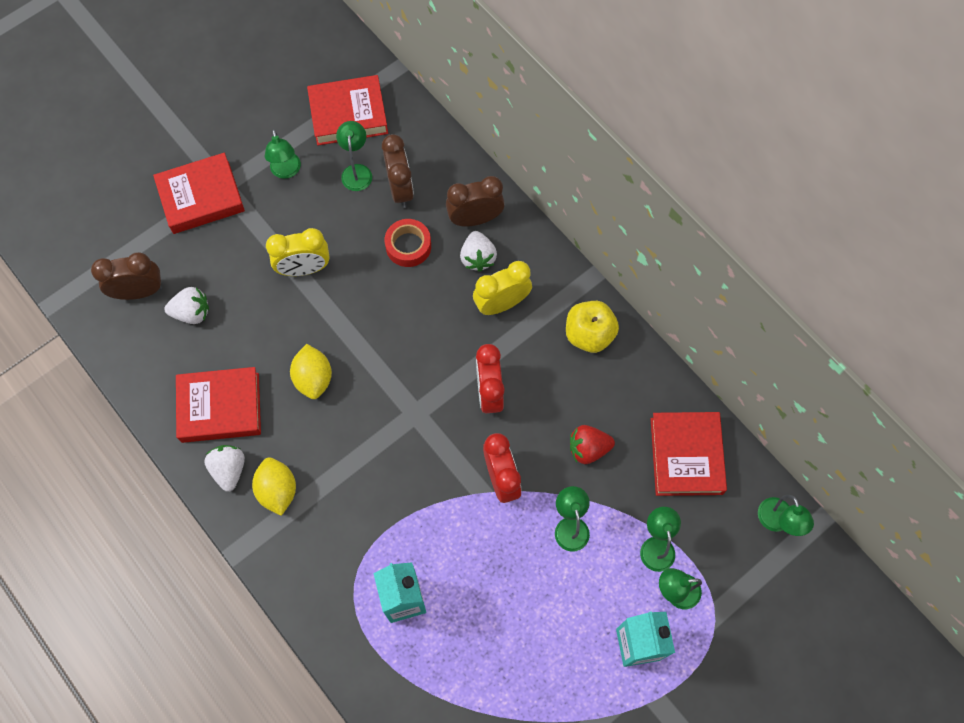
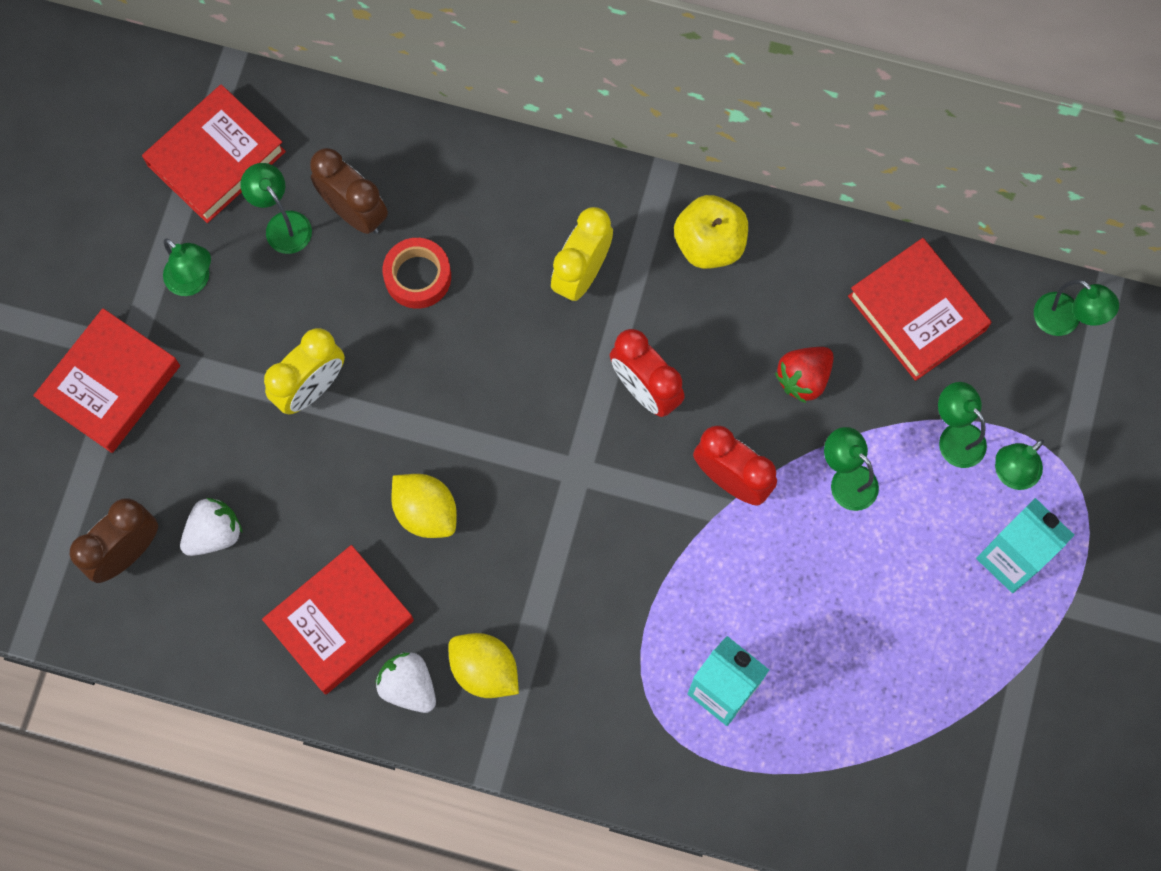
camera: 35 degrees left, 5 degrees up
(475, 219) = (473, 190): brown clock -> none
(477, 258) = (512, 236): white strawberry -> none

